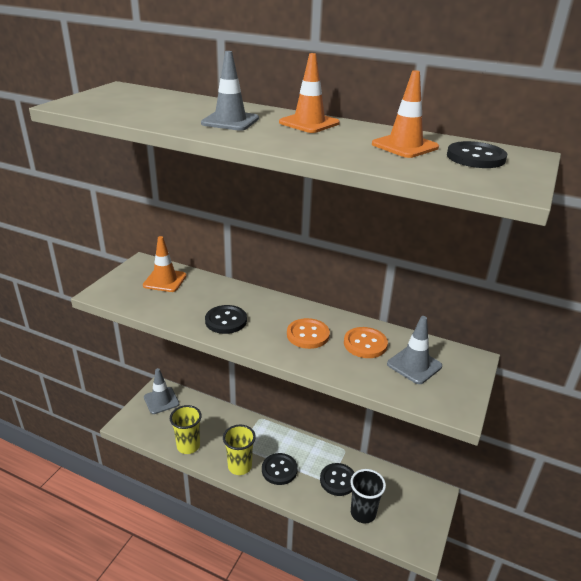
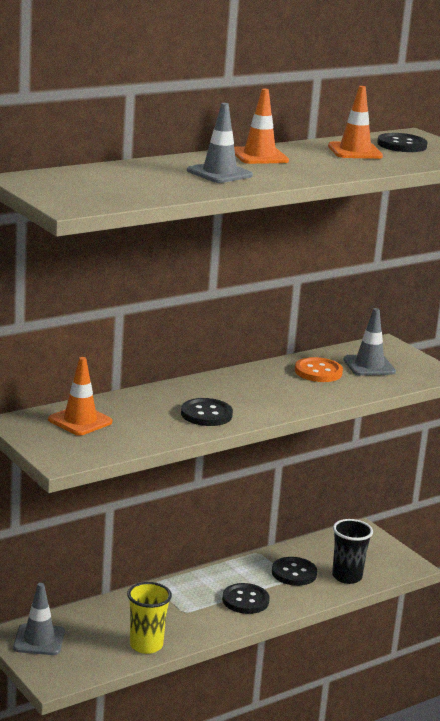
camera: 60 degrees left, 10 degrees down
(240, 466) = (215, 622): yellow cup -> none
(308, 335) = (276, 388): orange button -> none

